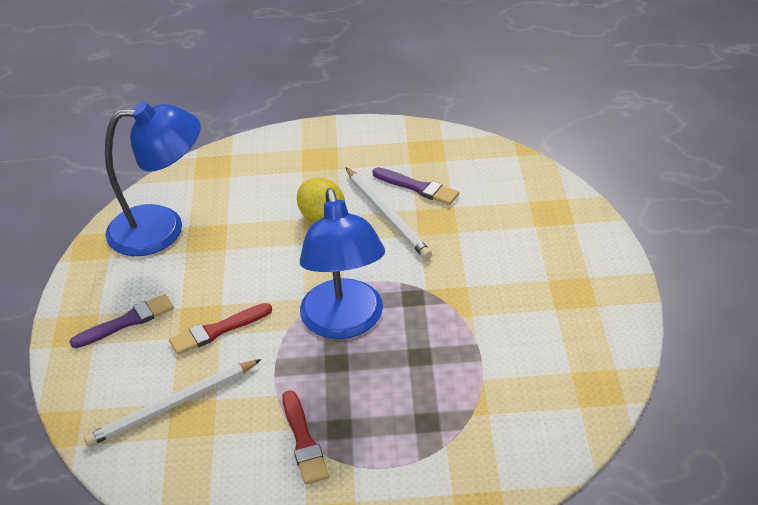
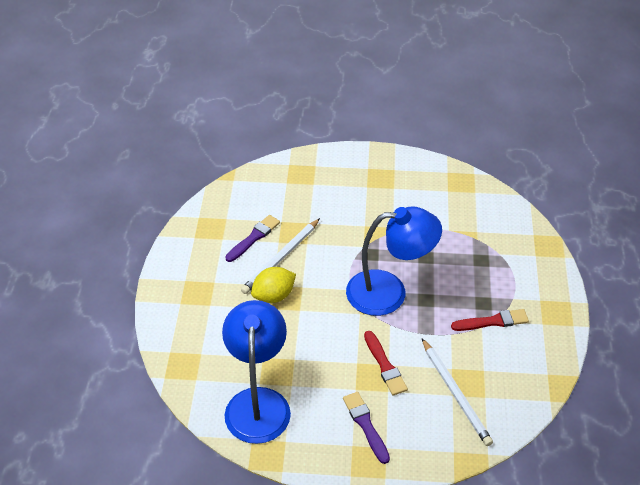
camera: 85 degrees left, 5 degrees up
(387, 215) = (281, 258): white pencil -> white pencil turned 150 degrees clockwise

